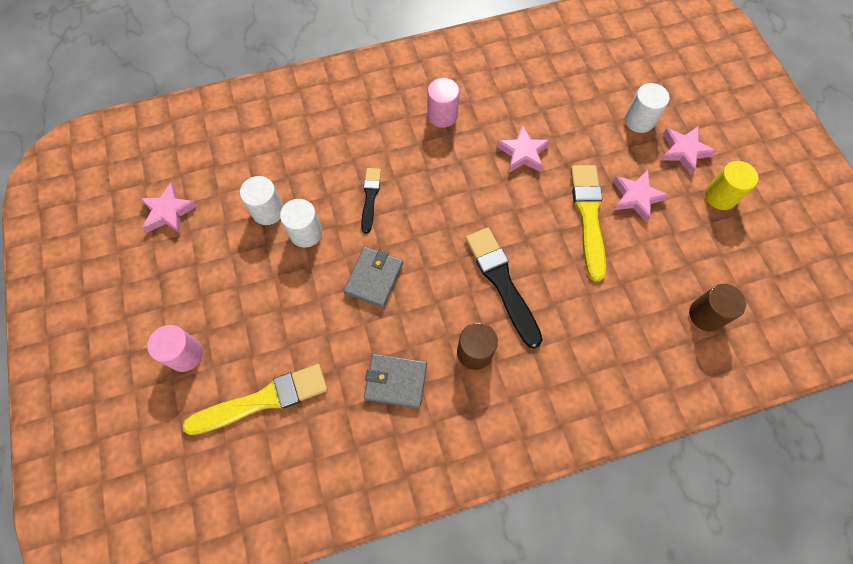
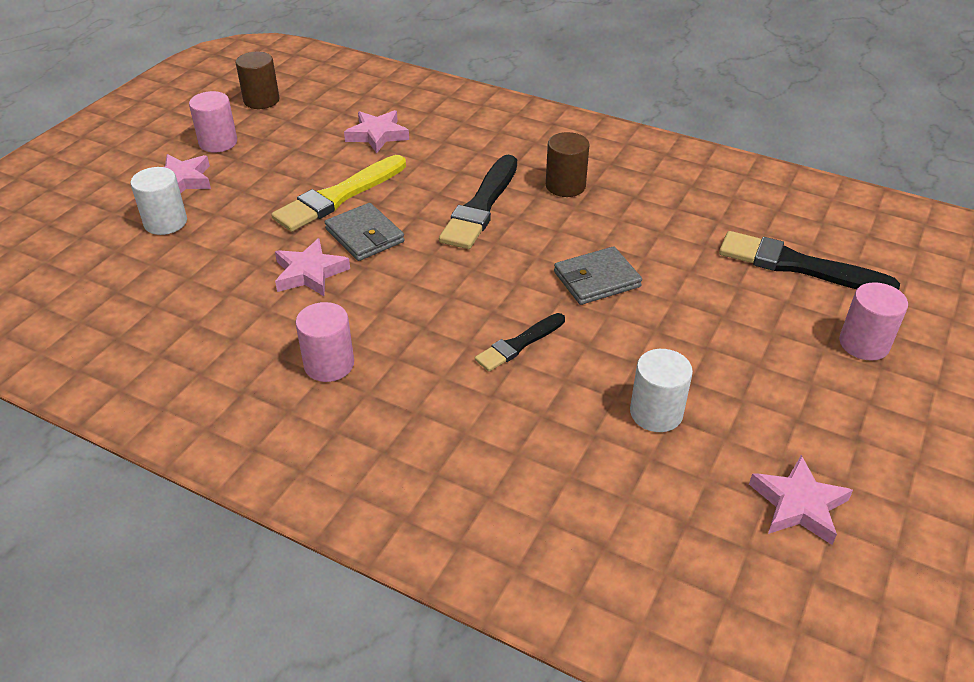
camera: 135 degrees left, 25 degrees down
(263, 400) = (798, 266): yellow brush -> black brush
(306, 233) = (630, 361): white cylinder -> none
(396, 381) = (656, 209): grey wallet -> grey wallet (364, 235)
(636, 197) = (278, 182): pink star -> pink star (377, 135)
(706, 315) = (360, 105): brown cylinder -> brown cylinder (261, 100)
(720, 196) = (218, 142): yellow cylinder -> pink cylinder

